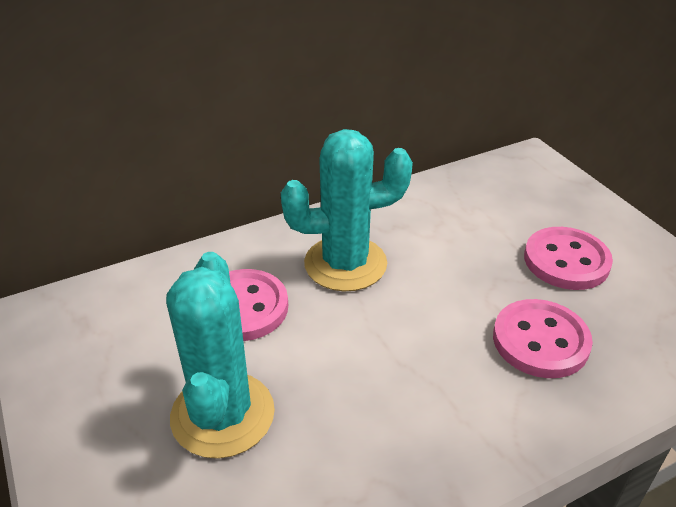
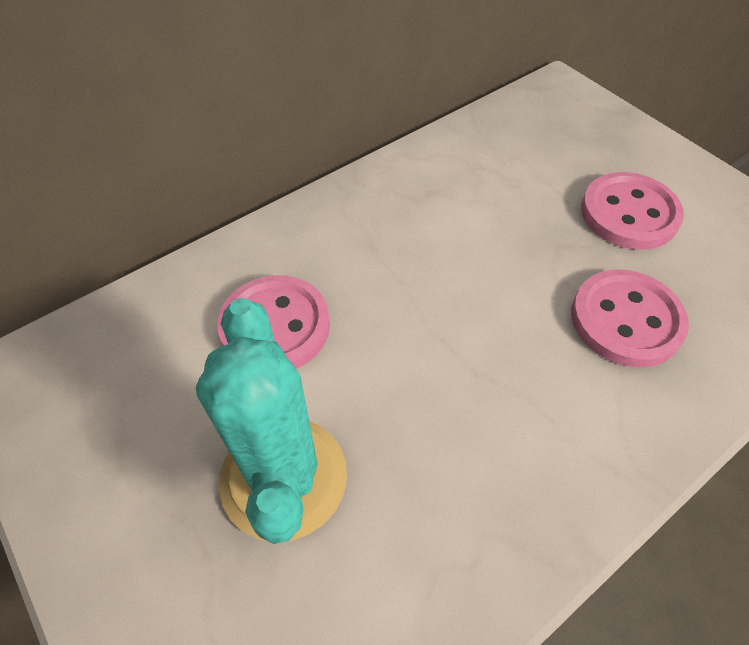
camera: 10 degrees left, 15 degrees up
(345, 264) = (383, 250): turquoise cactus -> none

